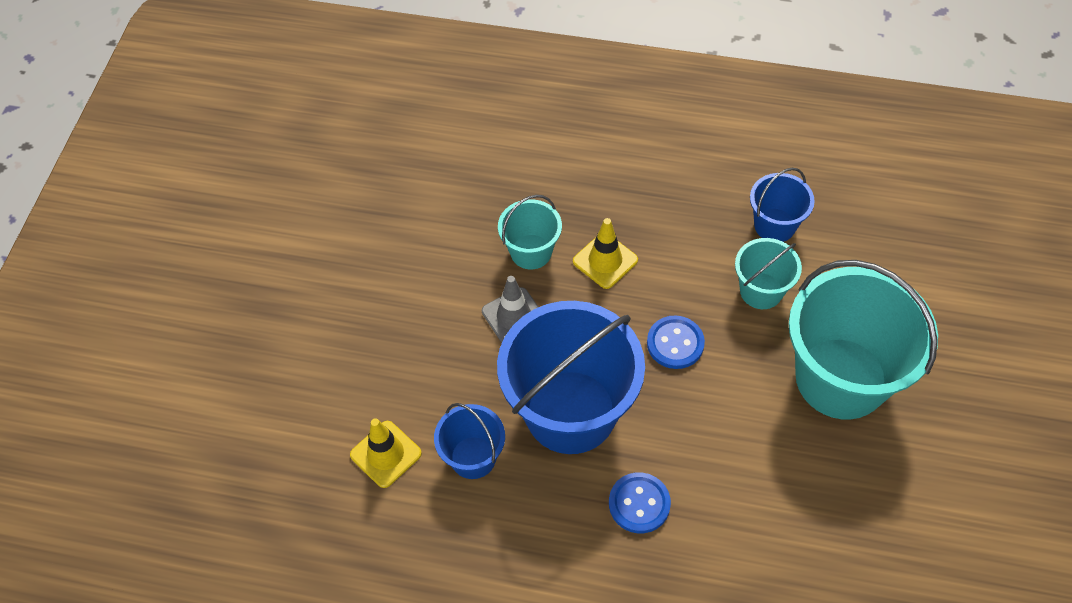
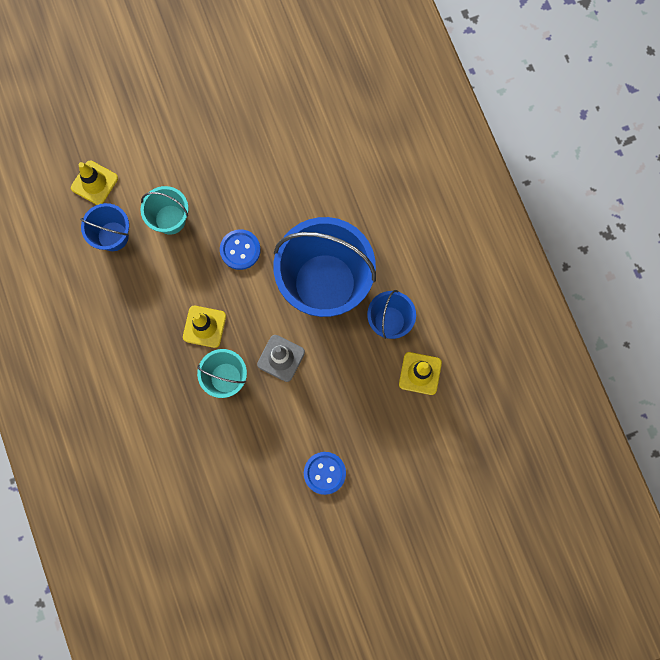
camera: 125 degrees left, 20 degrees up
(639, 504) = (357, 213): blue button -> blue button (324, 473)
(841, 378) = (206, 145): turquoise bucket -> none
(855, 238) = (94, 183): none -> yellow traffic cone

